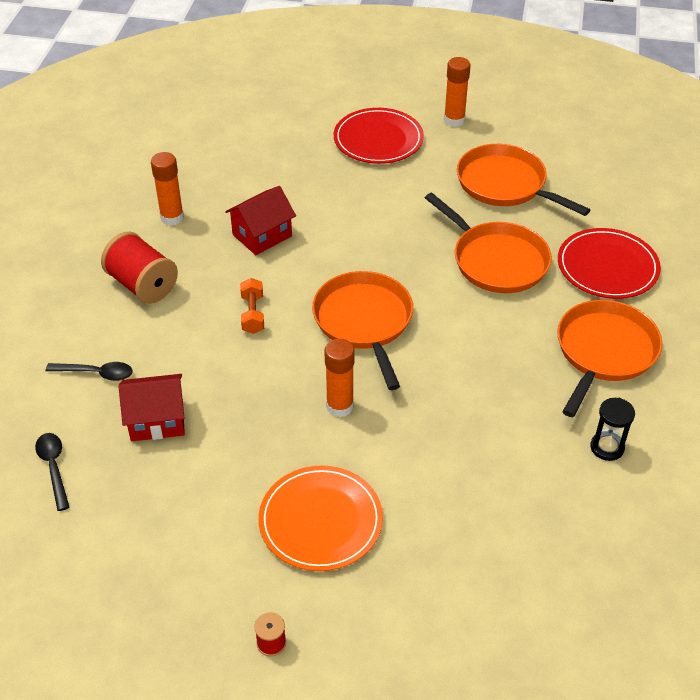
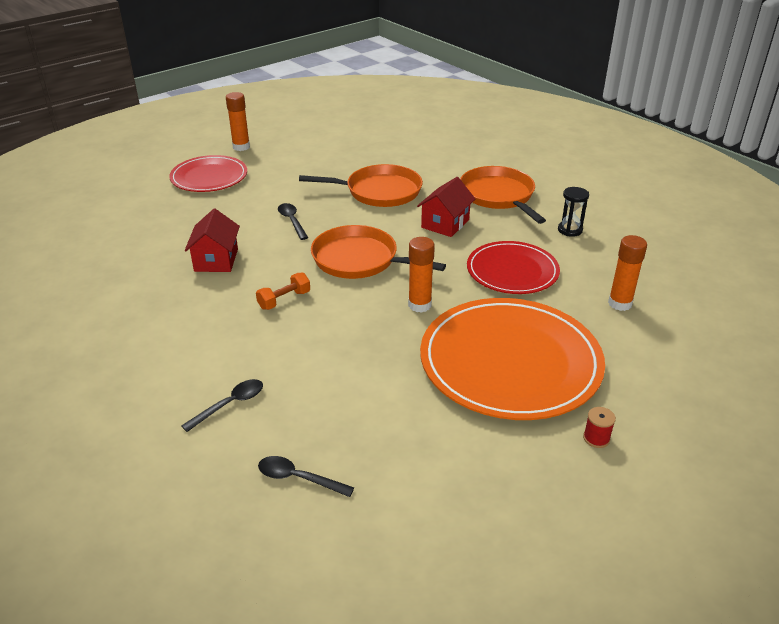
camera: 50 degrees left, 10 degrees down
(143, 285) = (174, 336): red spool -> none
(157, 420) = (323, 395): red house -> red house (445, 224)
(172, 217) = (129, 289): orange glue stick -> orange glue stick (620, 303)
(253, 314) = (284, 300): orange dumbbell -> orange dumbbell turned 75 degrees counterclockwise
(320, 521) = (510, 362): orange plate -> orange plate, size x1.69
(373, 238) = (292, 221): none -> black spoon
(505, 184) = (323, 159): orange pan -> none
(607, 267) = (436, 163): red plate -> red plate (512, 271)

